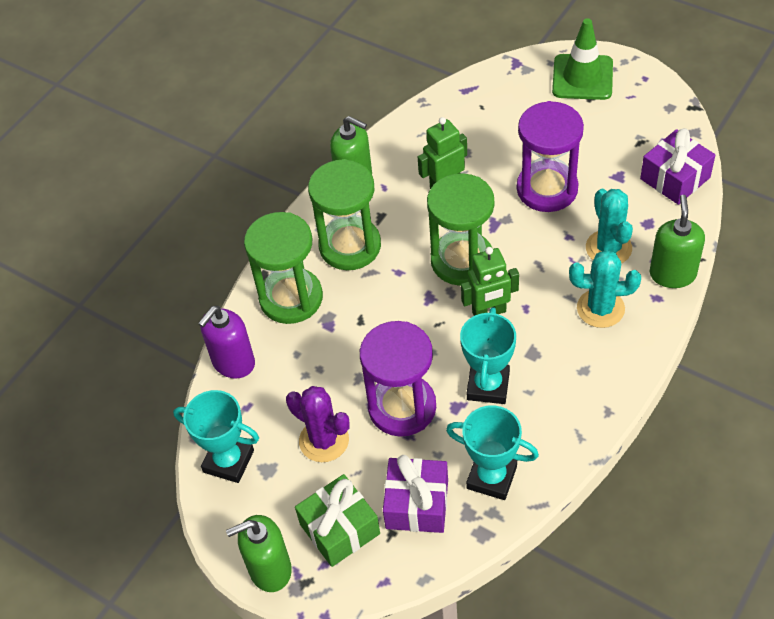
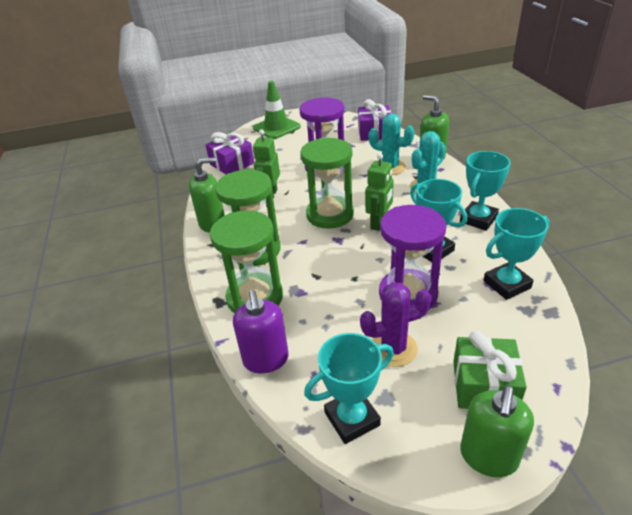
camera: 50 degrees left, 15 degrees down
(417, 504) = (498, 330): purple gift -> purple gift (232, 164)
(584, 393) = (478, 219): none -> turquoise trophy

